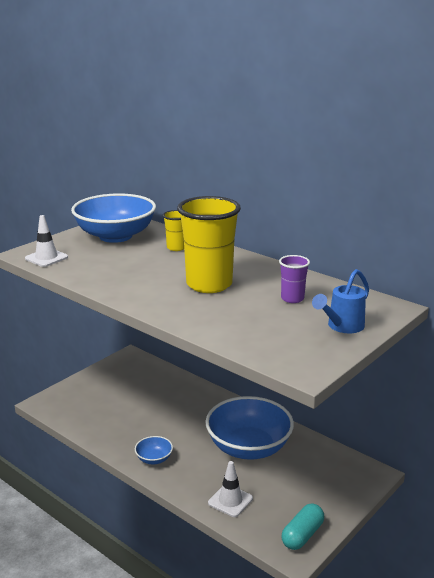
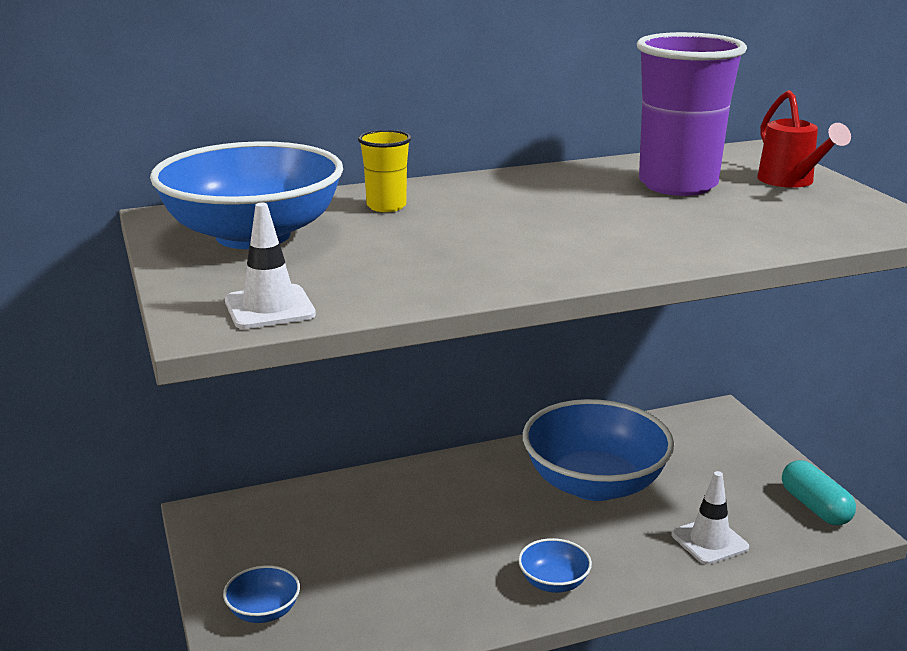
camera: 60 degrees left, 0 degrees up
(80, 393) = (263, 611): none -> blue bowl
(209, 284) = (572, 216): yellow cup -> none
(292, 298) = (678, 185): purple cup -> purple cup, size x2.08
(342, 327) = (791, 182): blue watering can -> red watering can

